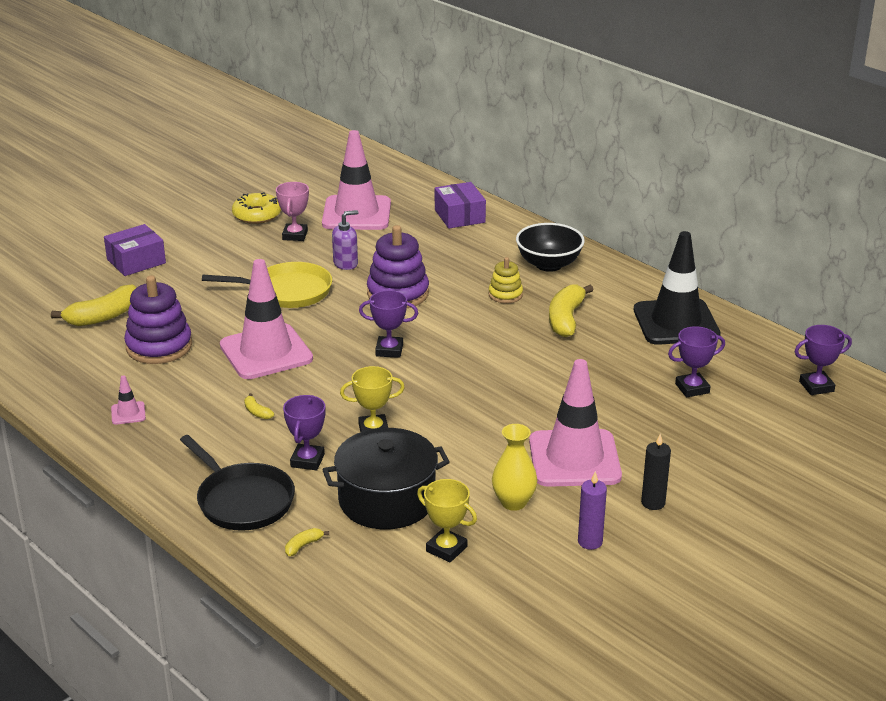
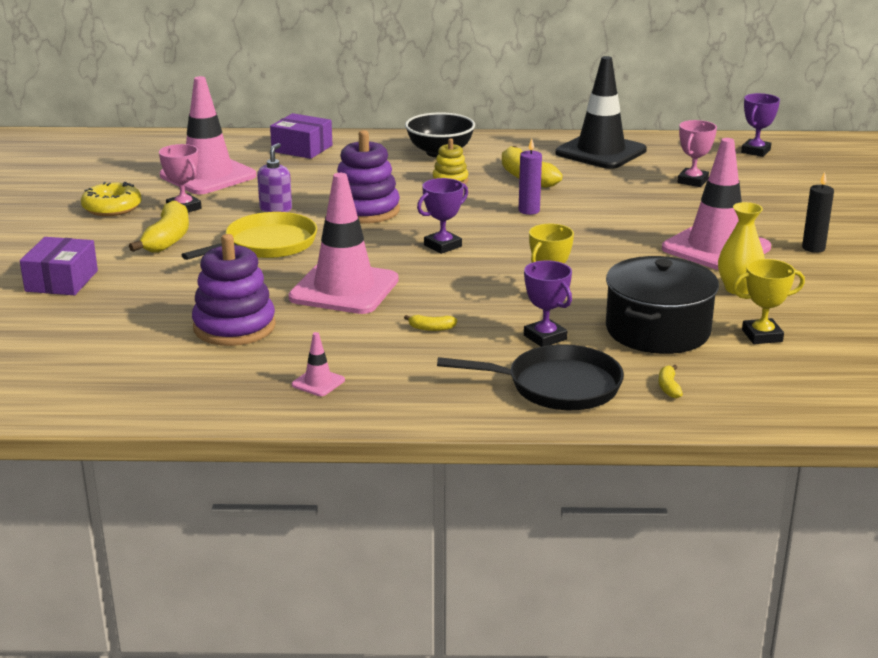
camera: 45 degrees left, 5 degrees down
(104, 316) = (124, 330): yellow banana -> yellow banana (168, 239)
(590, 542) = (830, 286): purple candle -> purple candle (529, 211)
(692, 388) = (692, 181): purple trophy -> pink trophy

